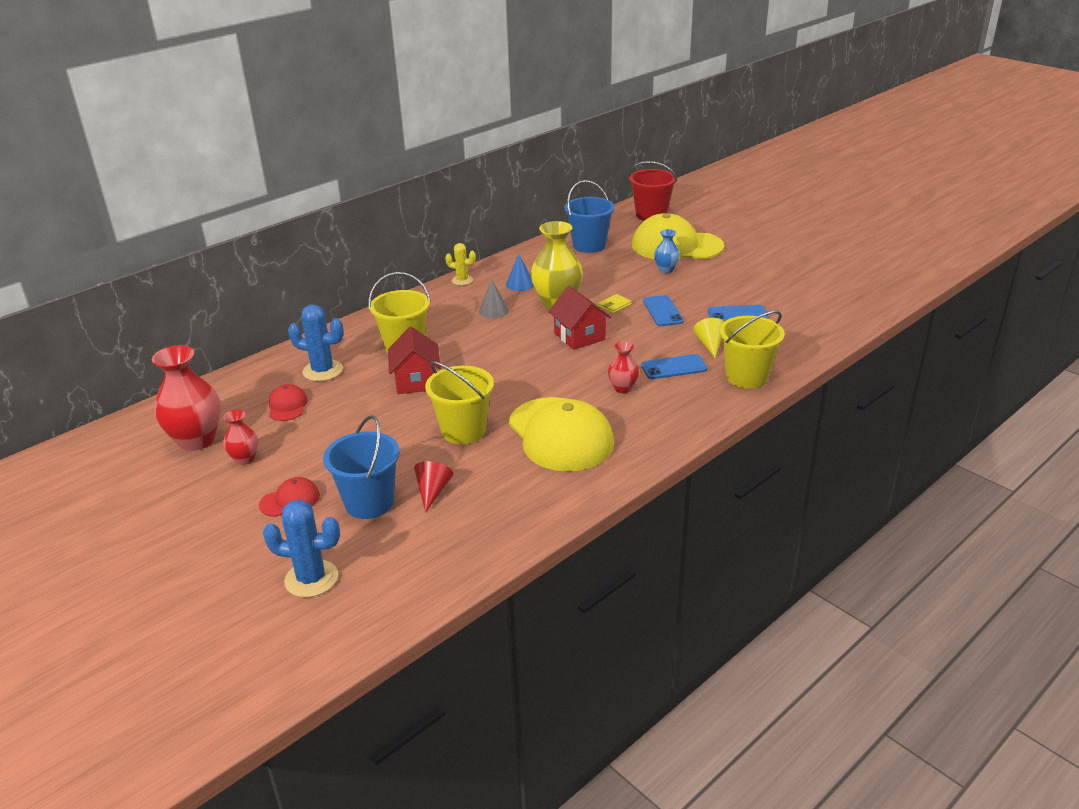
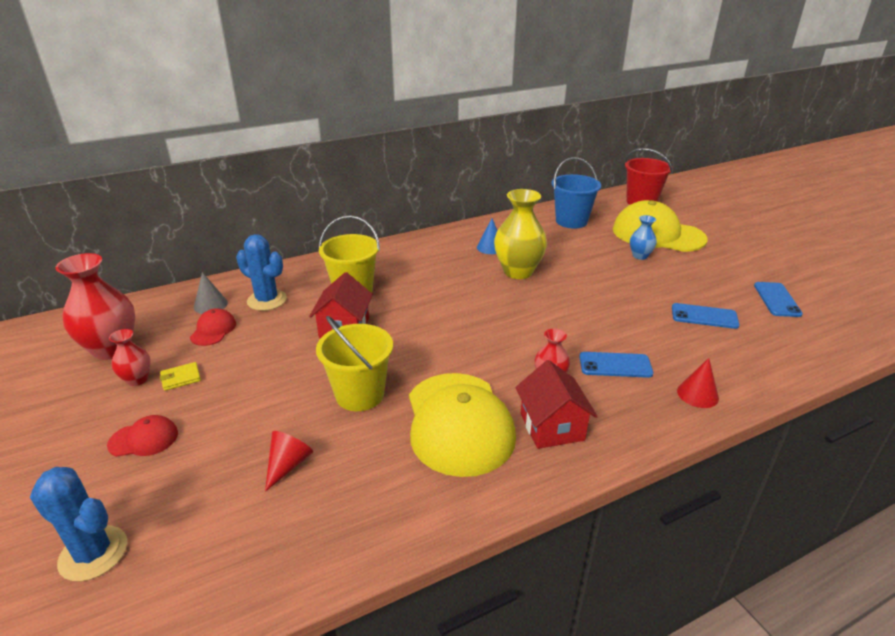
camera: 15 degrees right, 0 degrees up
(369, 503) = (216, 463): blue bucket -> none
(462, 280) = (439, 235): yellow cactus -> none
(493, 310) = (454, 269): grey cone -> grey cone (210, 305)
(579, 336) = (526, 310): red house -> red house (552, 427)
(614, 305) = (574, 284): yellow wallet -> yellow wallet (181, 378)
(663, 311) = (623, 298): blue phone -> blue phone (777, 299)
(709, 344) = (664, 345): yellow cone -> none
(746, 377) = (697, 394): yellow bucket -> red cone

